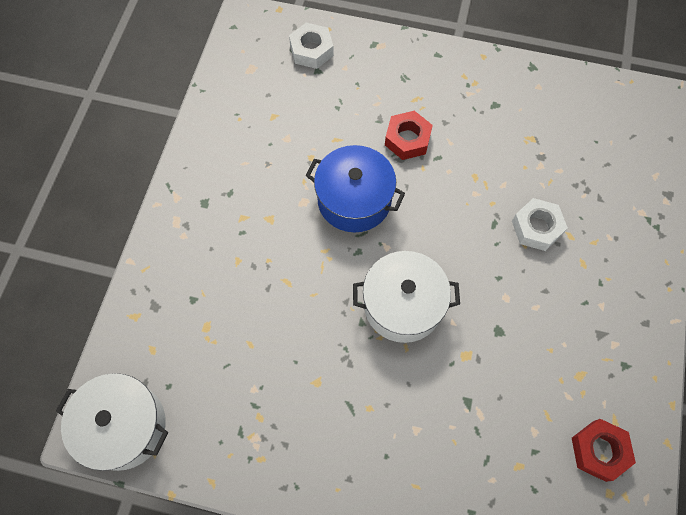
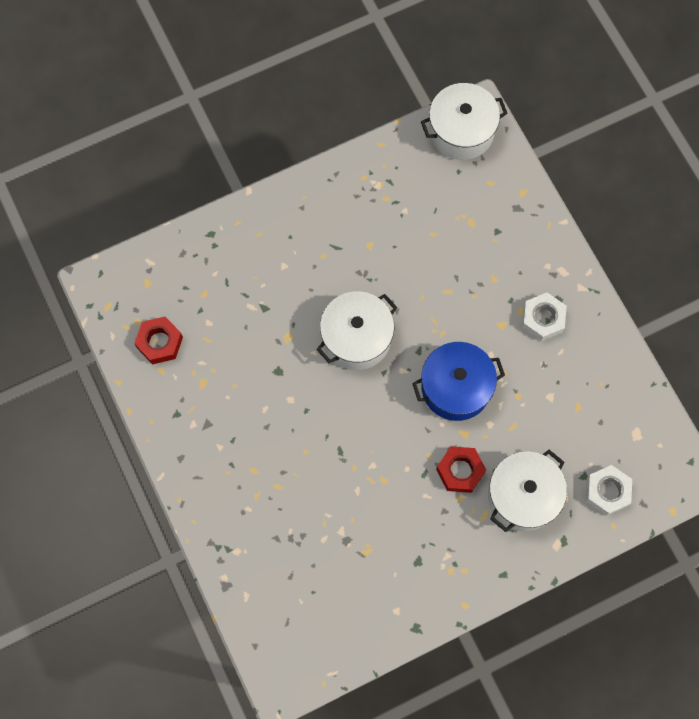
camera: 140 degrees right, 5 degrees up
(375, 90) = (523, 496): none -> white pot
(536, 228) = (307, 473): white nut -> white nut (542, 319)

